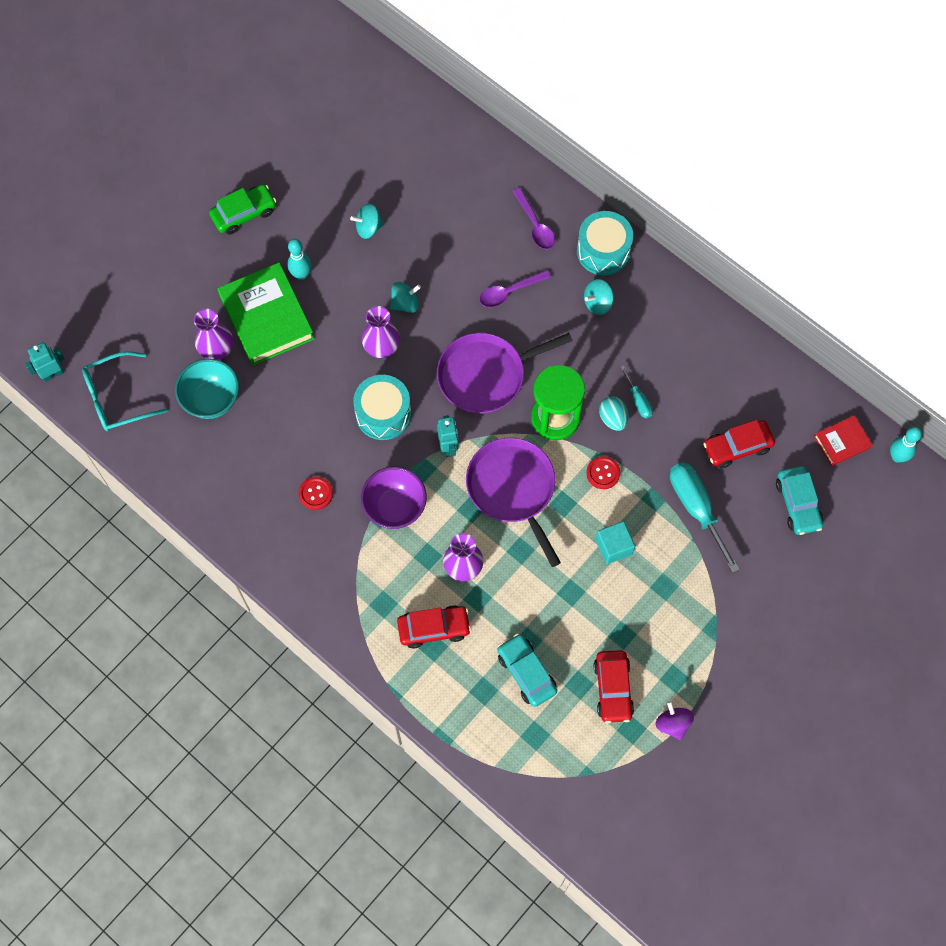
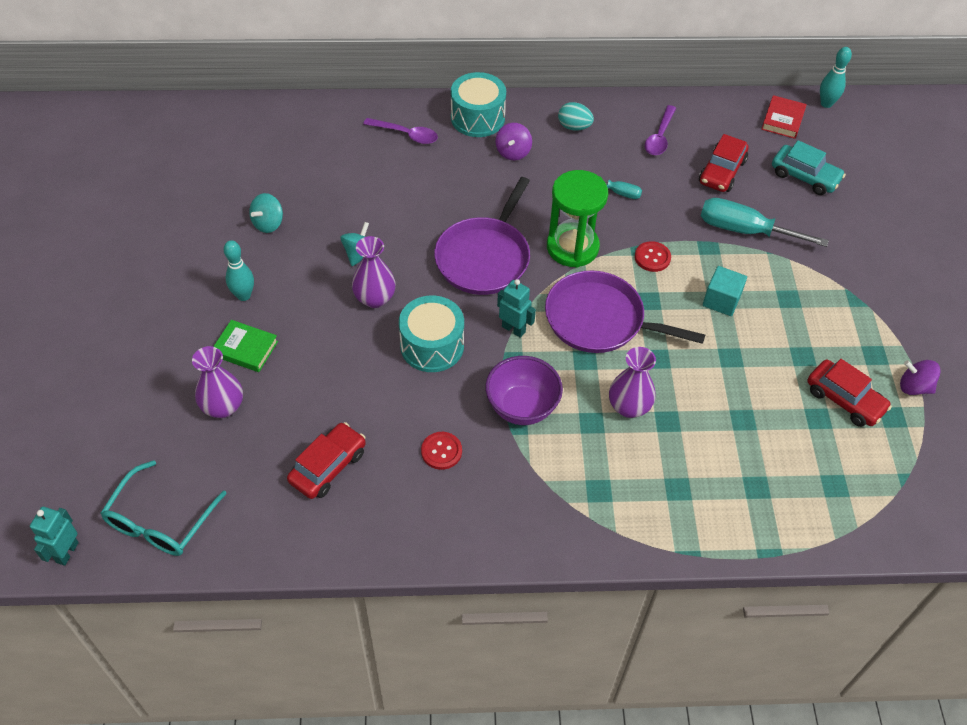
camera: 45 degrees left, 15 degrees down
(211, 399) = (261, 451): turquoise bowl -> none
(244, 213) = (139, 286): green car -> none
(267, 317) = (245, 348): green book -> green book, size x0.51
(434, 628) = (661, 473): red car -> red car (328, 466)
(509, 292) = (437, 190): purple spoon -> purple spoon (659, 137)
(526, 672) = (771, 444): turquoise car -> none
(597, 303) = (513, 152): turquoise spinning top -> purple spinning top
(613, 418) = (615, 217): turquoise egg -> turquoise egg (574, 127)

